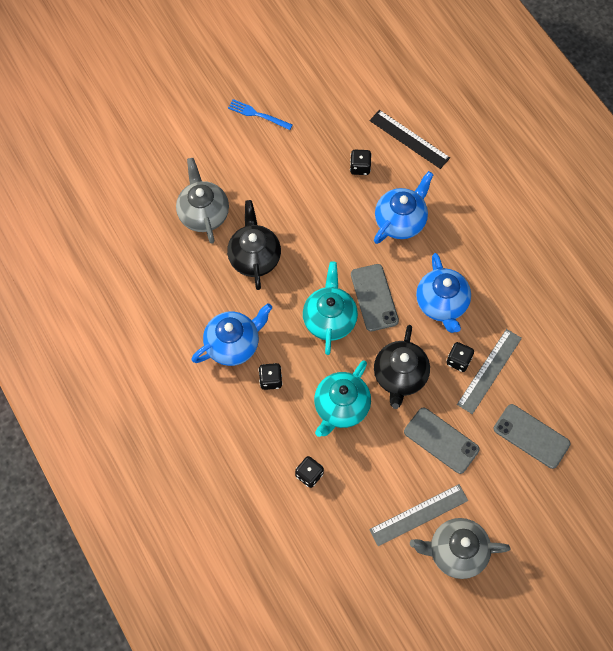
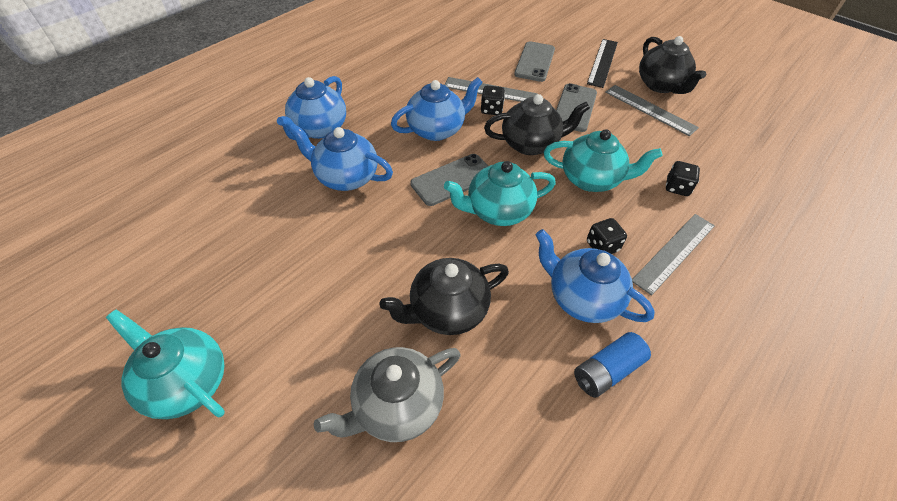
camera: 110 degrees left, 15 degrees down
(179, 334) = (607, 371): none -> blue battery
(247, 430) = (674, 252): none -> grey ruler
(258, 115) = (186, 382): blue fork -> turquoise teapot
(360, 167) = (275, 229): black dice -> none
(409, 139) = (224, 191): black ruler -> black ruler (602, 62)
(456, 552) = (660, 85): grey teapot -> black teapot
(468, 211) = (319, 129): none -> blue teapot

